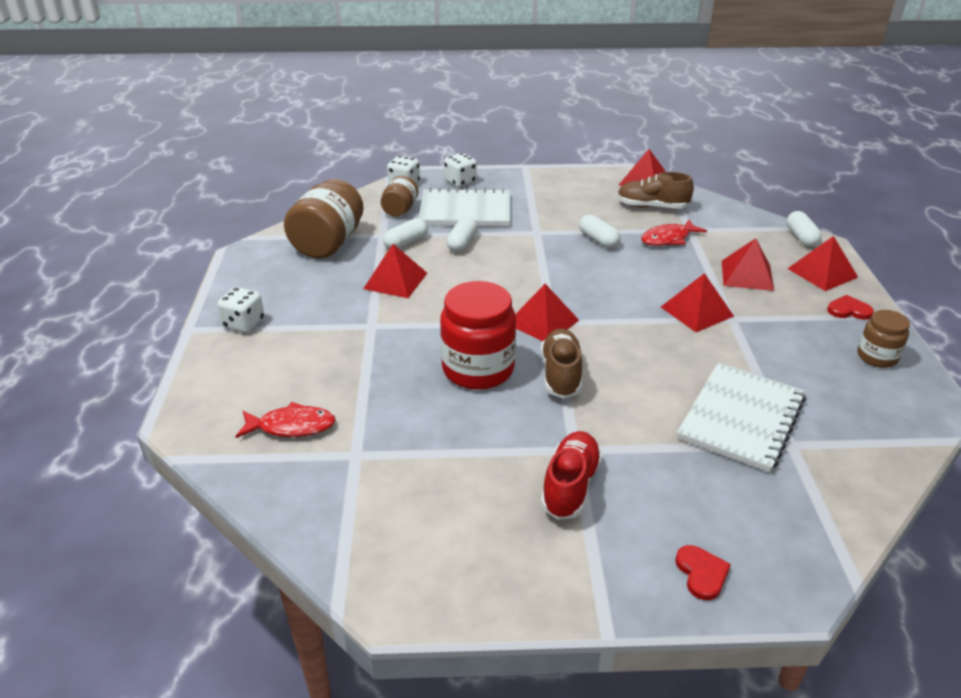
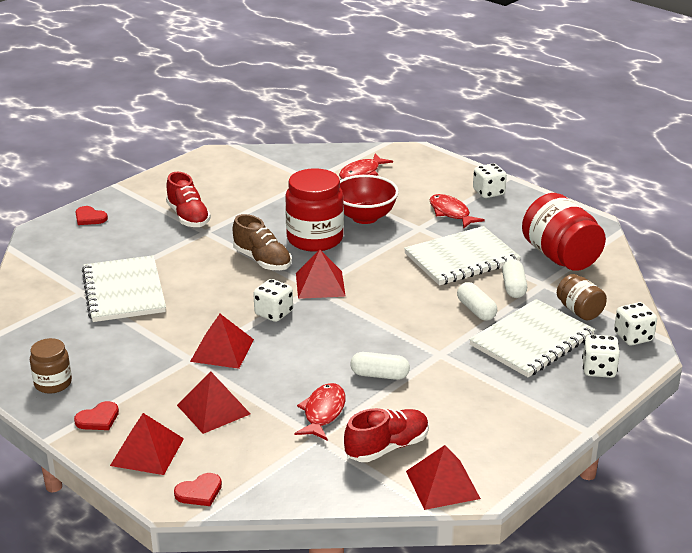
camera: 135 degrees right, 5 degrees down
(317, 323) = (451, 213): none -> red fish
(328, 243) = (560, 257): brown jar -> red jar
(394, 365) = (365, 217): none -> red bowl
(395, 281) = (461, 258): red pyramid -> white notebook
(617, 318) = (273, 313): none -> white dice
(652, 207) = (387, 447): brown shoe -> red shoe
(801, 237) = (199, 492): white capsule -> red heart

